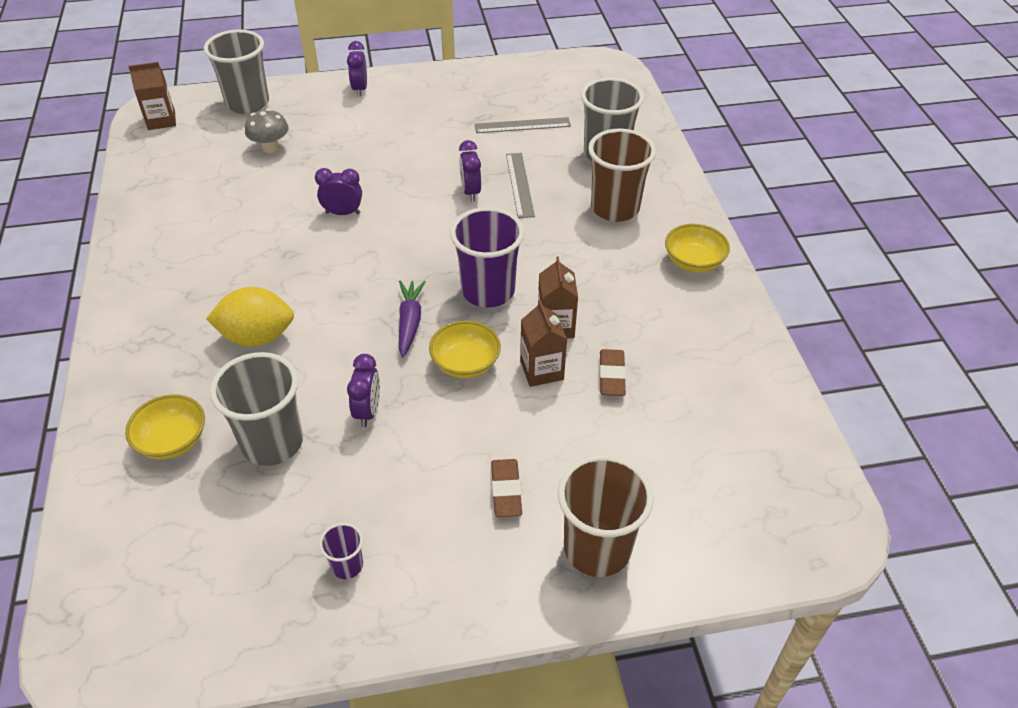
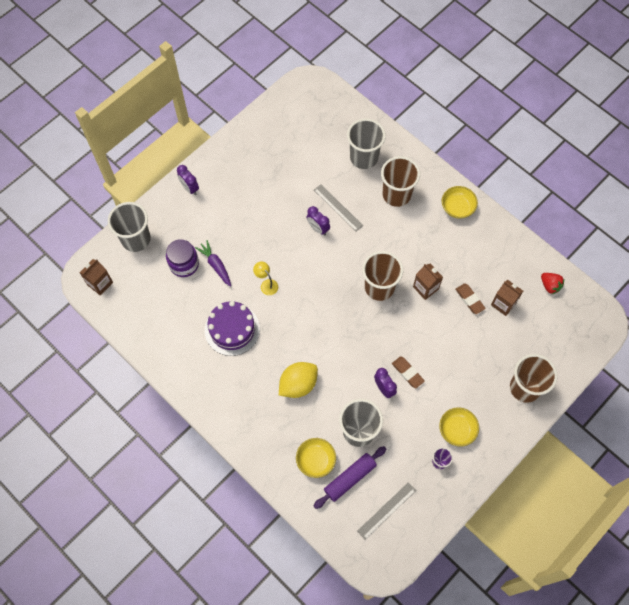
camera: 35 degrees left, 20 degrees up
(190, 496) = (350, 478): none -> purple rolling pin
(247, 234) = (232, 329): none -> purple cake
(270, 148) = (184, 264): grey mushroom -> purple jar
(343, 213) = (266, 284): purple clock -> yellow lamp
(409, 322) = (360, 329): purple carrot -> purple carrot (216, 265)
(465, 363) = (403, 335): yellow bowl -> yellow bowl (457, 430)
(488, 291) = (379, 287): purple cup -> brown cup
(506, 490) = (471, 386): brown eraser -> brown eraser (407, 373)
(522, 125) = (304, 162): grey ruler -> grey ruler (386, 510)
(541, 370) = (438, 316): brown carton -> brown carton (503, 304)
(768, 430) = (550, 286): none -> red strawberry

